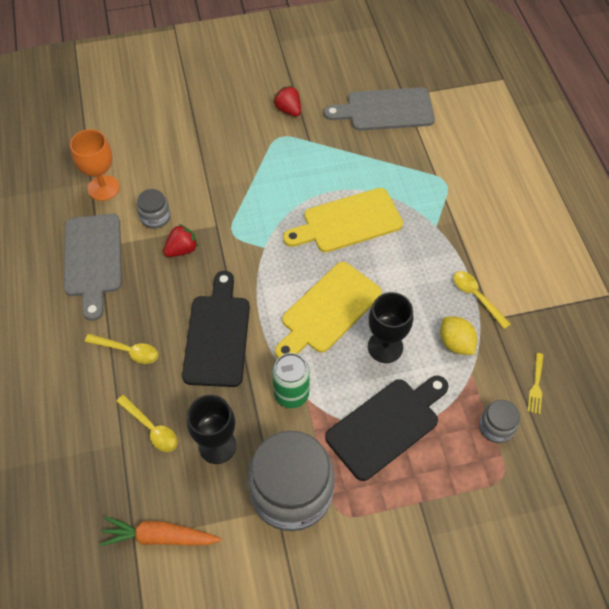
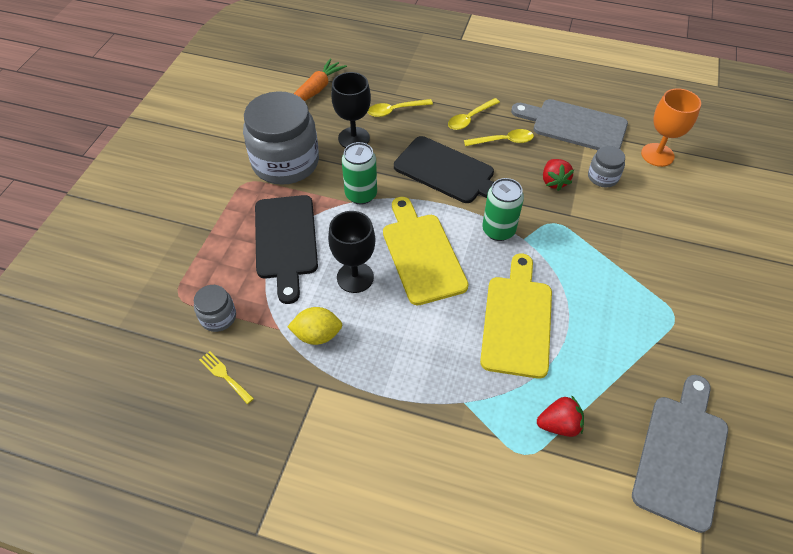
camera: 120 degrees right, 5 degrees down
(266, 267) = (498, 230): none -> green can
(288, 110) = (718, 345): red strawberry -> red strawberry (559, 424)
(476, 297) = (352, 386): yellow spoon -> yellow spoon (503, 141)

